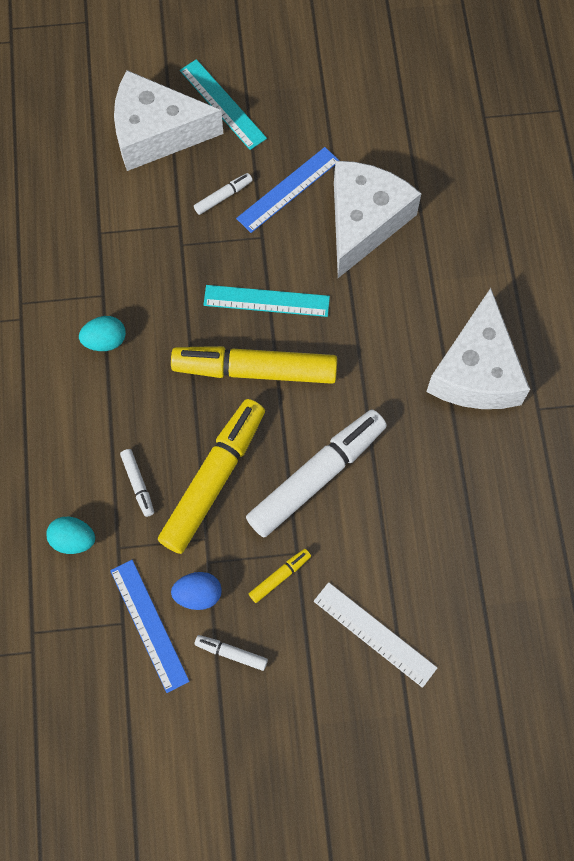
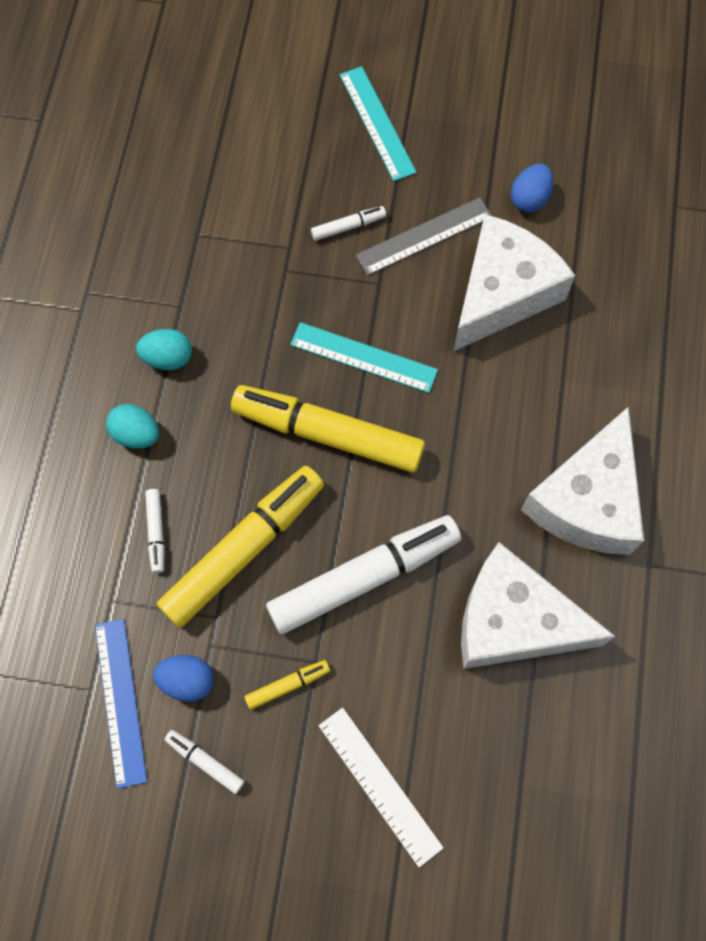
camera: 15 degrees right, 0 degrees up
(73, 539) = (65, 578): turquoise egg -> turquoise egg (136, 434)
(156, 132) = (294, 138): white cheese -> white cheese (513, 621)
(288, 189) = (424, 236): blue ruler -> grey ruler
(365, 138) = (529, 199): none -> blue egg

